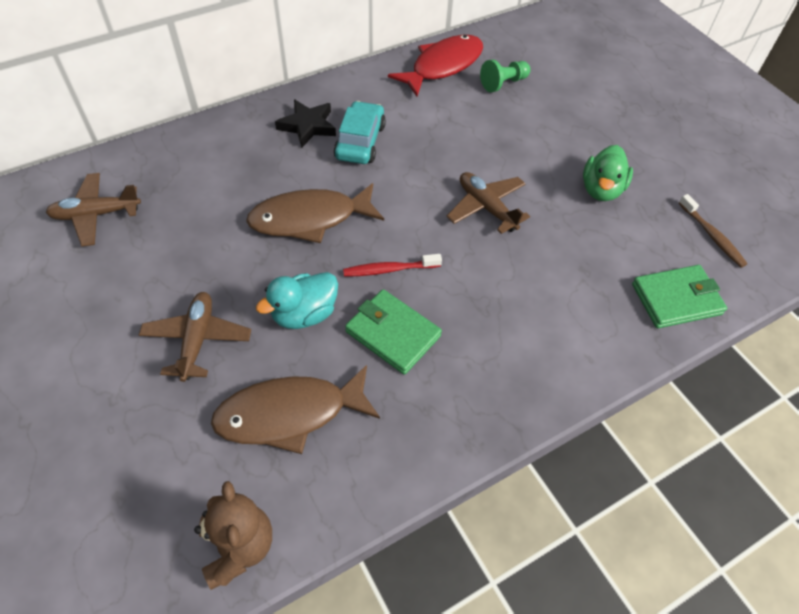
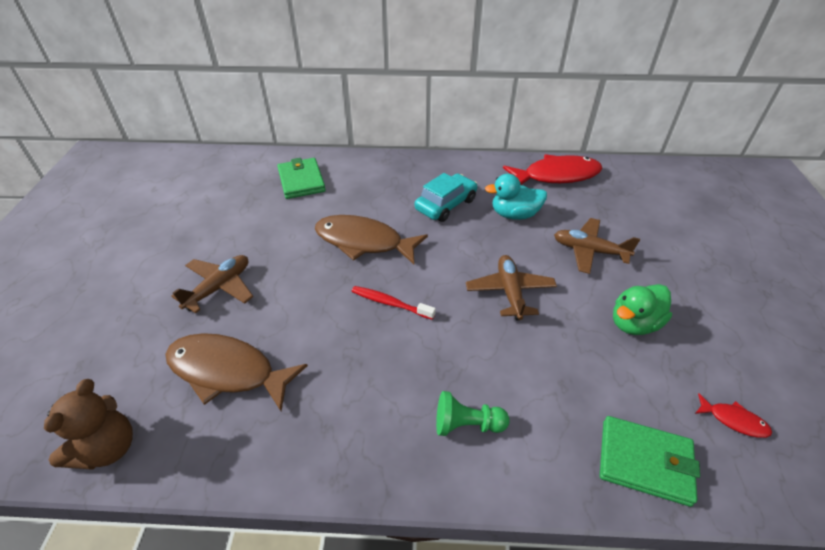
camera: 35 degrees right, 10 degrees down
(96, 214) = (236, 184): brown plane -> brown plane (589, 251)
(304, 314) = (301, 305): turquoise duck -> turquoise duck (514, 214)
(308, 126) = (416, 181): black star -> none
(393, 334) = (351, 352): green wallet -> green wallet (301, 181)
(503, 83) = (601, 205): green pawn -> green pawn (467, 424)
(712, 236) = (733, 420): brown toothbrush -> red fish

